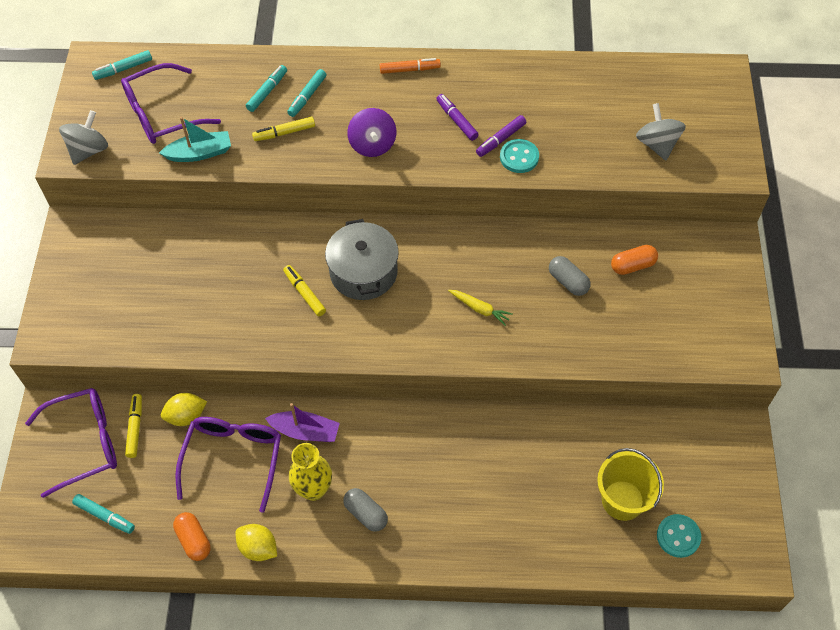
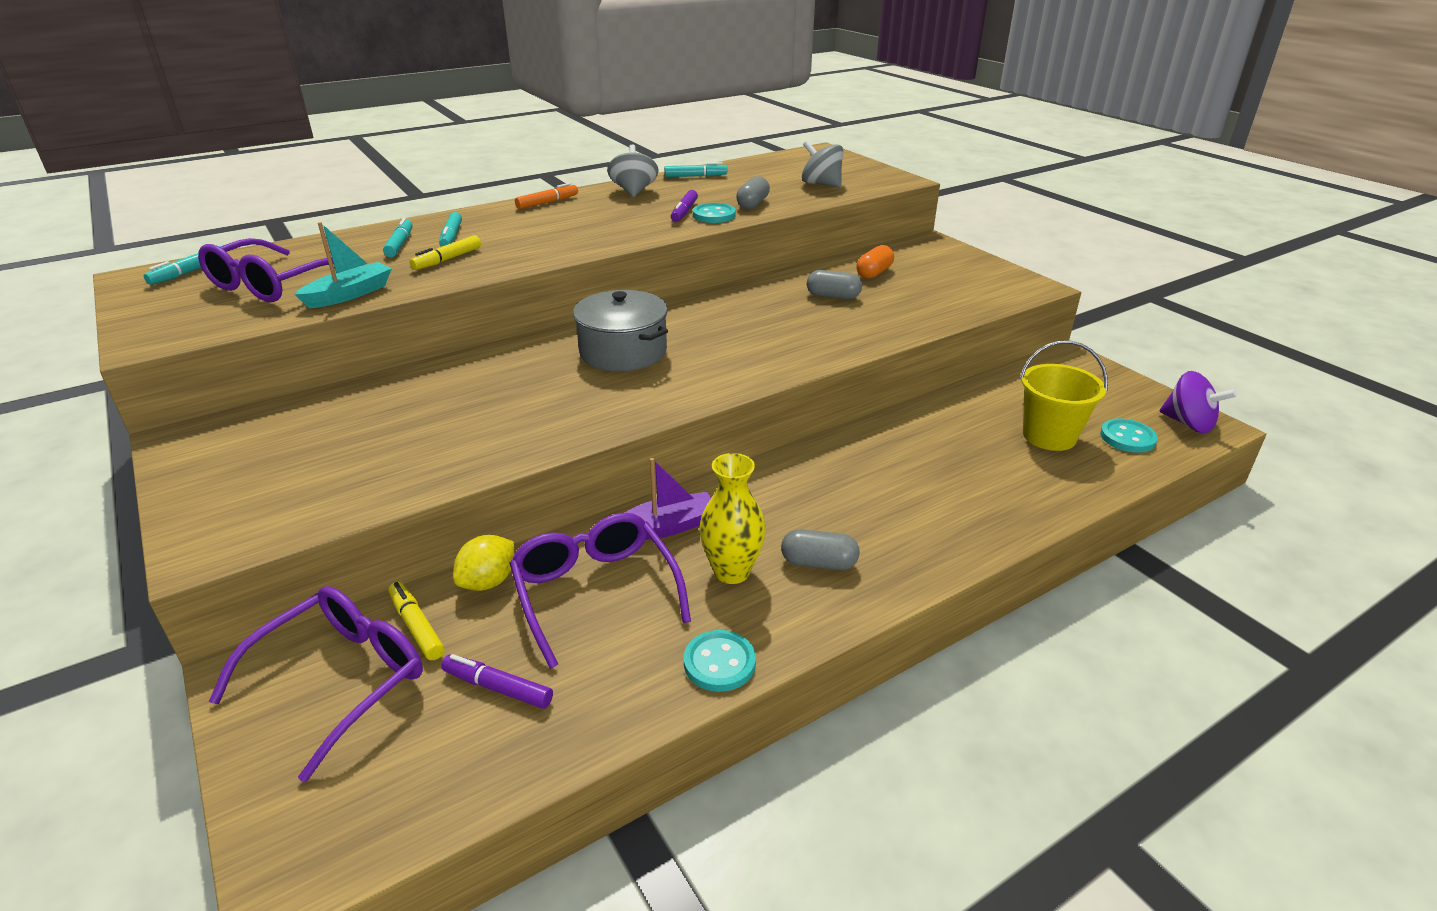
camera: 35 degrees left, 25 degrees down
(88, 150) = (179, 330): grey spinning top -> grey spinning top (634, 191)
(105, 516) = (442, 750): turquoise marker -> turquoise marker (695, 176)
(194, 540) = (617, 703): orange capsule -> none
(258, 548) = (719, 663): yellow lemon -> turquoise button
(304, 293) = (570, 385): yellow marker -> none
(372, 145) = (558, 243): purple spinning top -> purple spinning top (1188, 424)
(457, 120) = (629, 213): purple marker -> purple marker (498, 688)
(480, 309) = (774, 335): yellow carrot -> none
(566, 153) = (752, 204): none -> grey capsule

